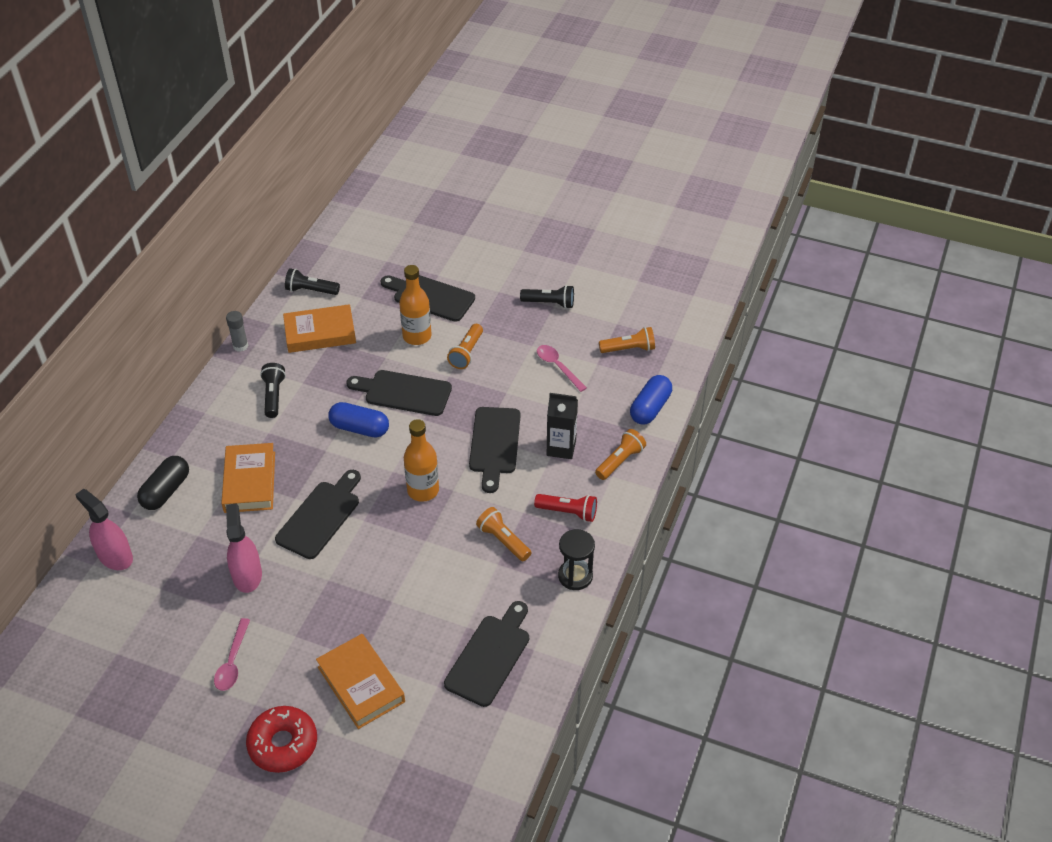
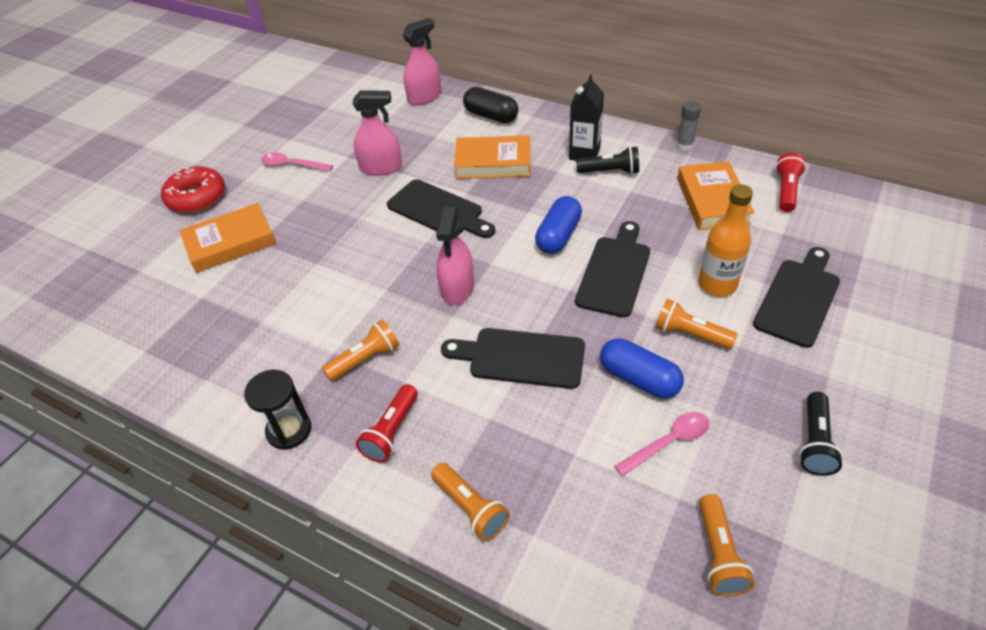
camera: 100 degrees right, 0 degrees up
(311, 290) = (786, 191): black flashlight -> red flashlight
(423, 490) = (457, 288): orange bottle -> pink spray bottle
(490, 656) = (215, 340): black cutting board -> none
(561, 448) = (506, 433): black carton -> black carton (584, 153)
(650, 408) = (577, 569): blue capsule -> blue capsule (638, 379)

